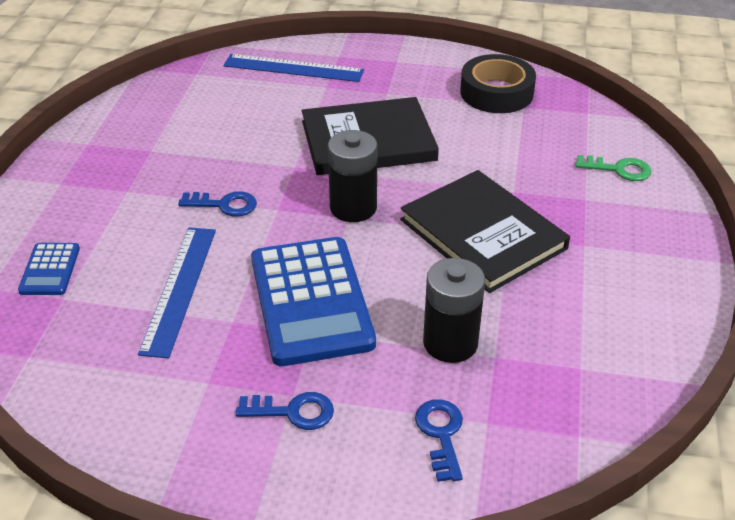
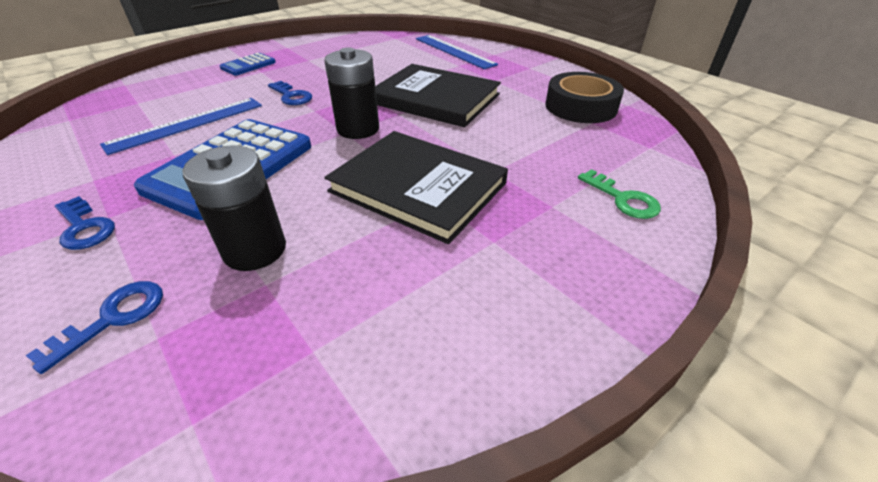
camera: 40 degrees right, 0 degrees up
(50, 270) = (160, 88): blue calculator -> blue calculator (248, 65)
(483, 234) = (418, 187): black book -> black book turned 60 degrees counterclockwise

